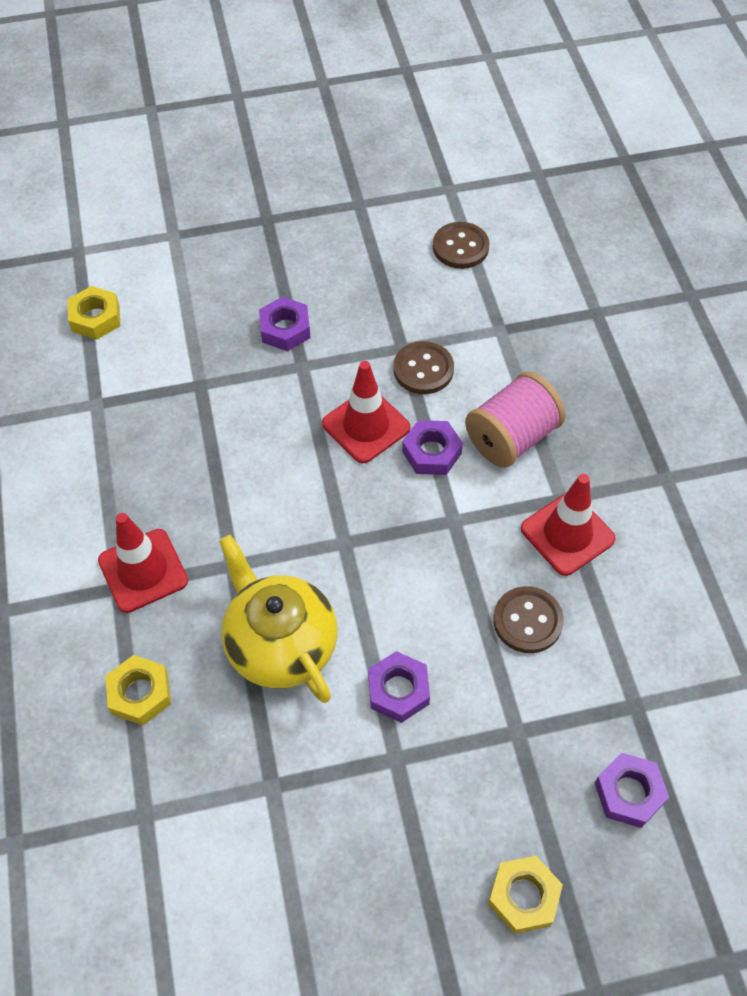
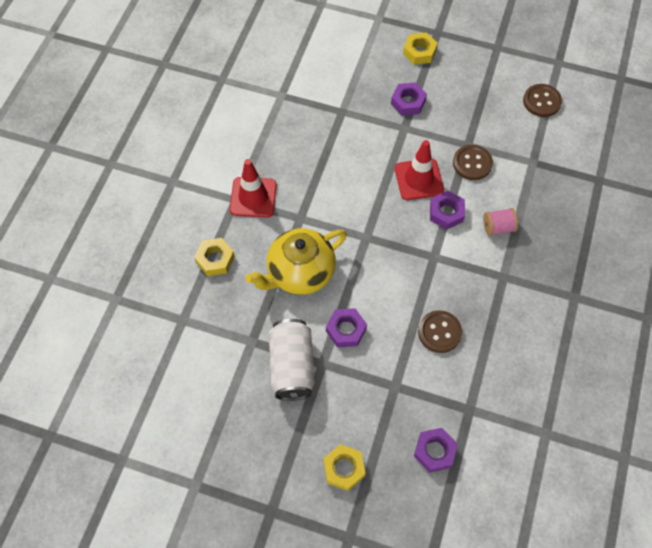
camera: 30 degrees right, 5 degrees up
(96, 318) = (309, 47): yellow nut -> yellow nut (419, 52)
(280, 644) = (300, 273): yellow teapot -> yellow teapot turned 120 degrees counterclockwise
(354, 788) = (292, 366): none -> white can
(511, 437) = (498, 227): pink spool -> pink spool, size x0.57
(567, 534) = (494, 297): red traffic cone -> none

